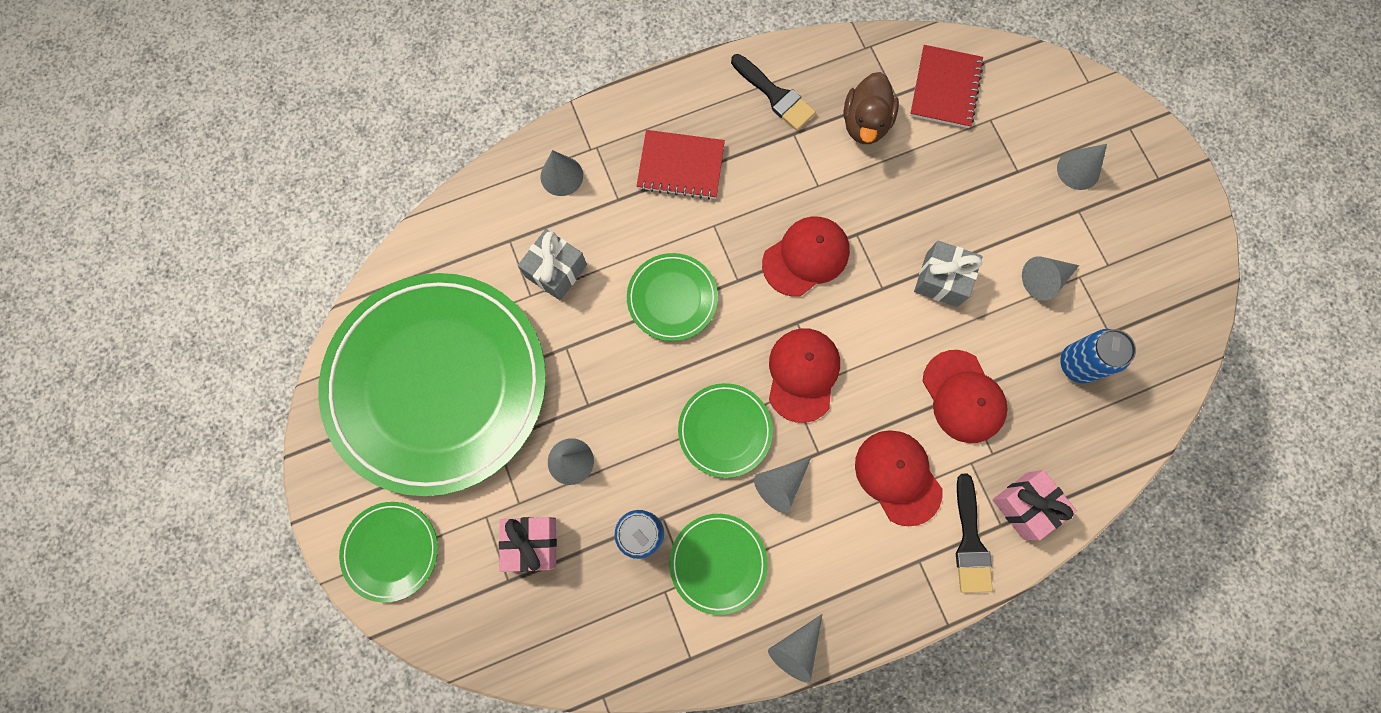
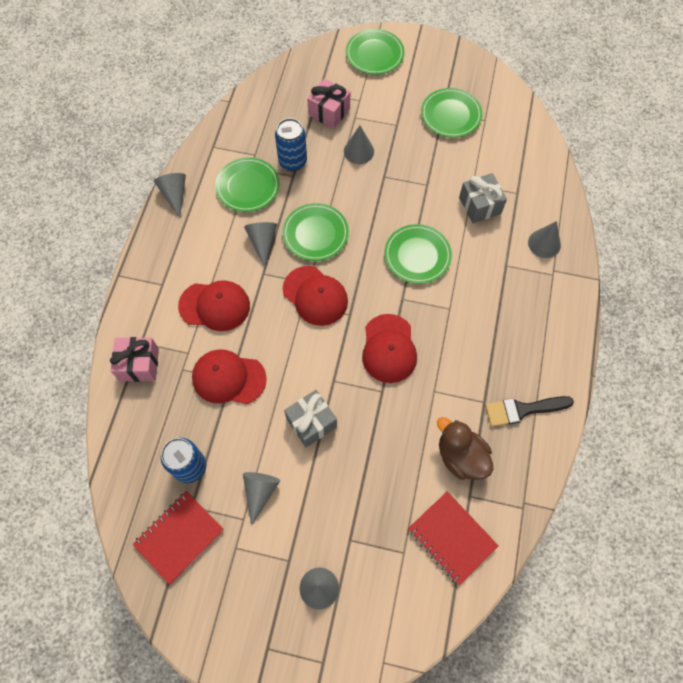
camera: 125 degrees right, 10 degrees down
(437, 384) = (451, 115): green plate -> green plate, size x0.42
(680, 166) = (506, 315): red notebook -> red notebook (179, 537)
(970, 541) = (148, 318): black brush -> none

